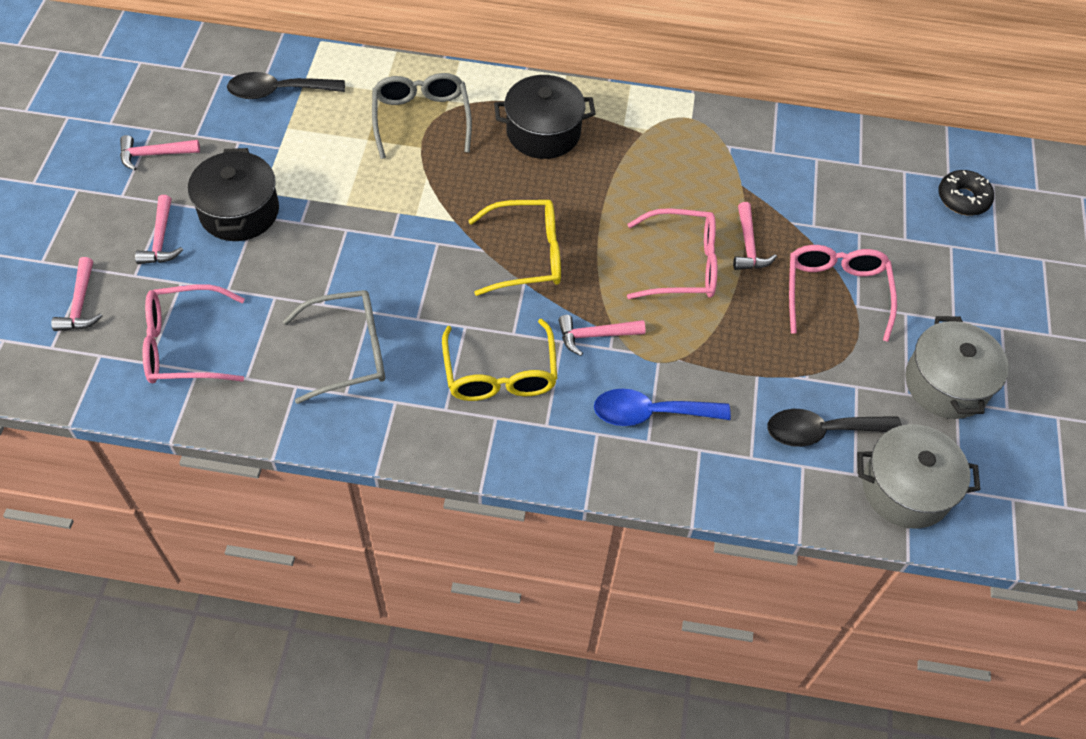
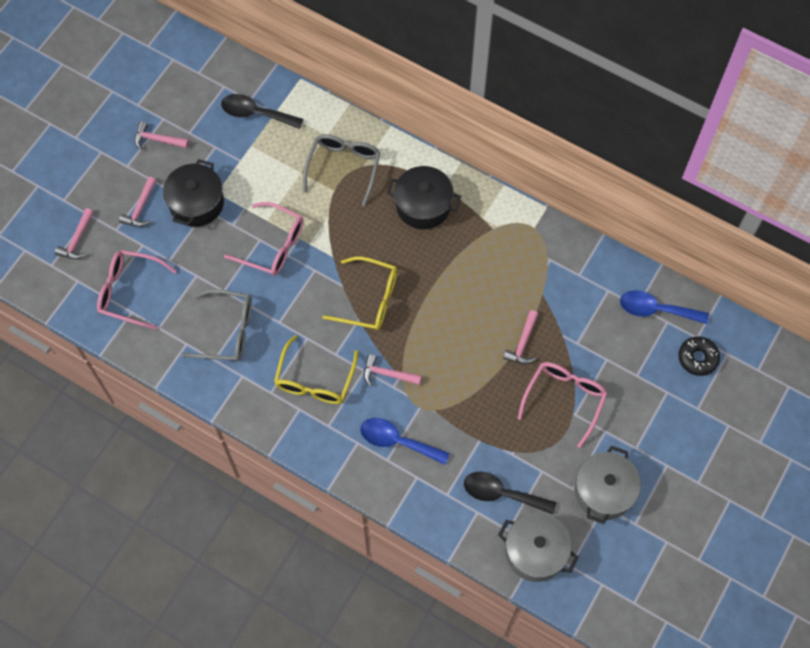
camera: 25 degrees right, 10 degrees up
(682, 265) = (470, 342): pink glasses -> pink glasses (273, 245)
(884, 162) = (656, 310): none -> blue spoon

